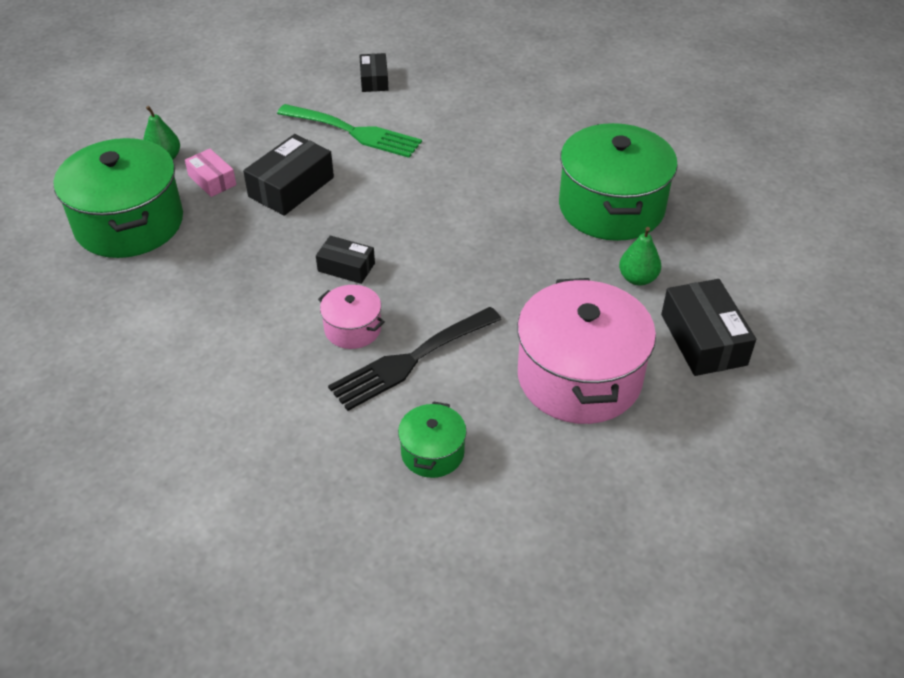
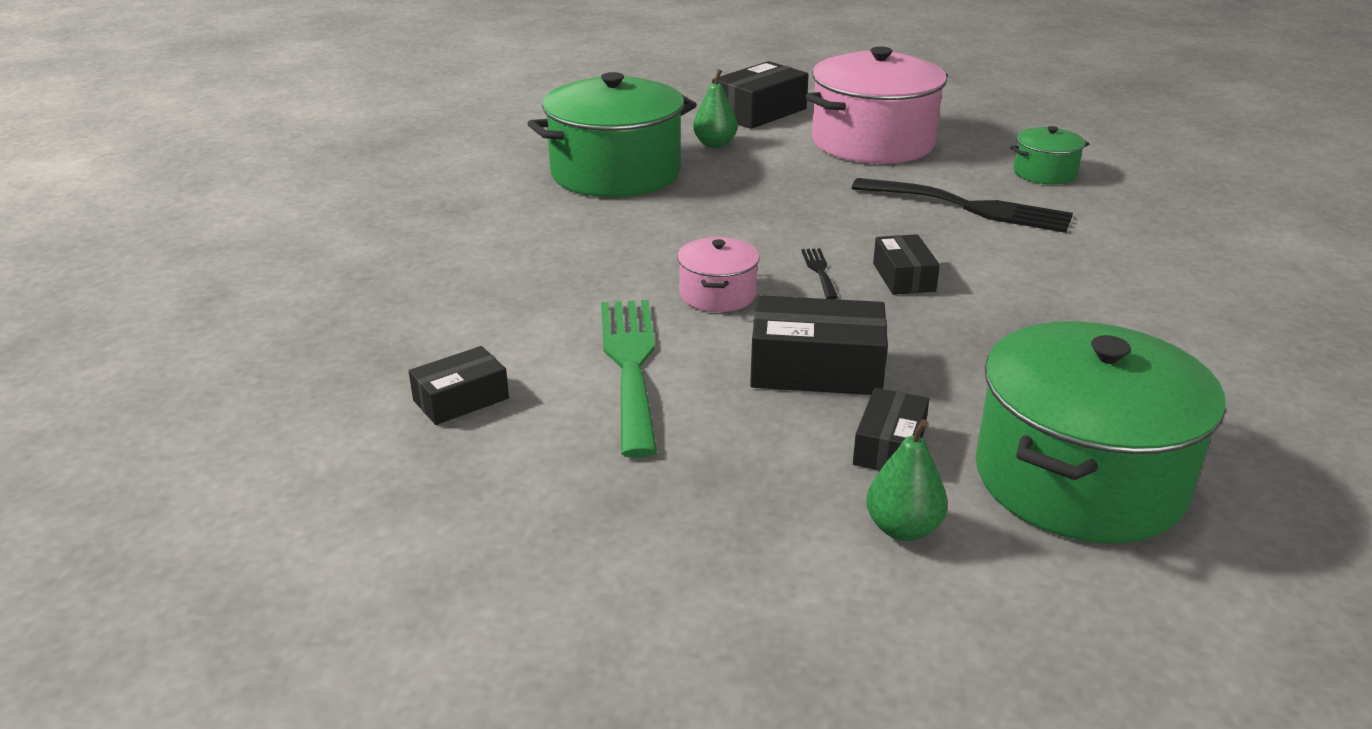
camera: 120 degrees left, 15 degrees down
(212, 180) = (889, 446): pink box -> black box
(353, 329) = (980, 245): pink pot -> pink pot (717, 294)
(386, 236) = (819, 271): none -> black fork

